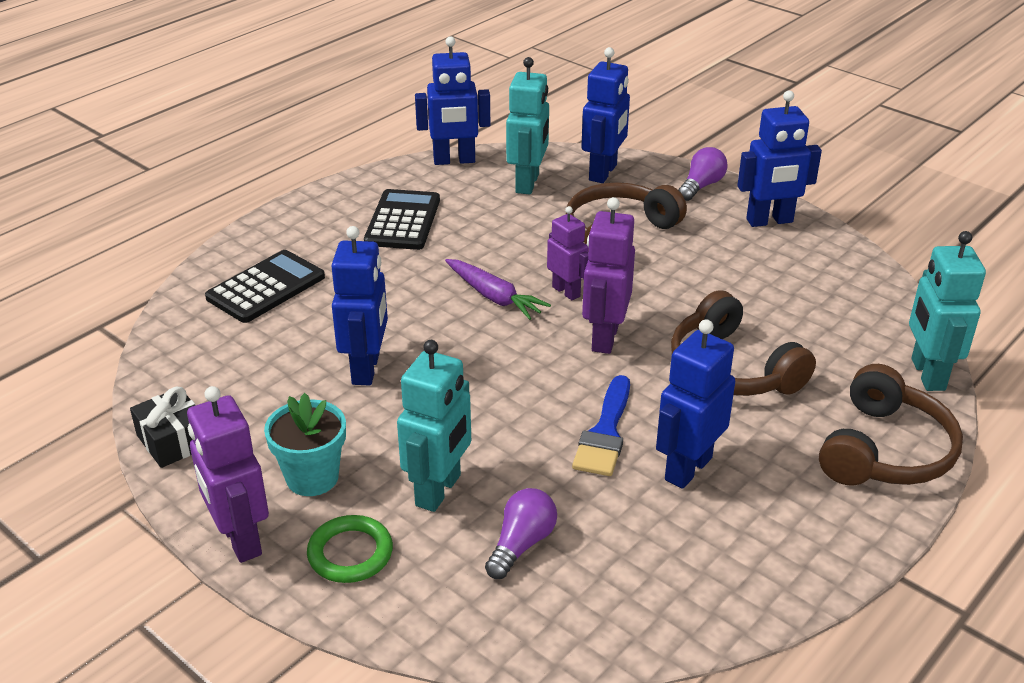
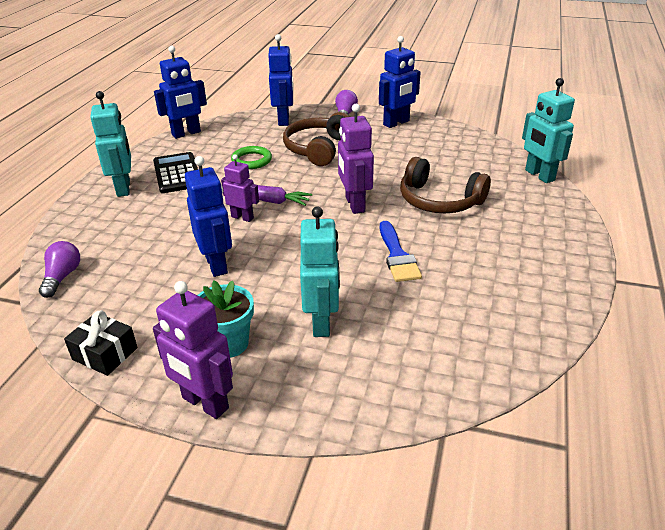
camera: 25 degrees left, 0 degrees up
(266, 287) = (108, 235): black calculator -> none
(350, 553) = (292, 383): green ring -> green ring (251, 160)
(521, 544) = (399, 336): purple light bulb -> purple light bulb (62, 277)
(528, 183) = (243, 135): turquoise robot -> turquoise robot (124, 188)
(566, 291) = (312, 186): purple robot -> purple robot (242, 217)
(687, 468) = (460, 260): blue robot -> none
(885, 450) = (552, 218): brown headphones -> none

